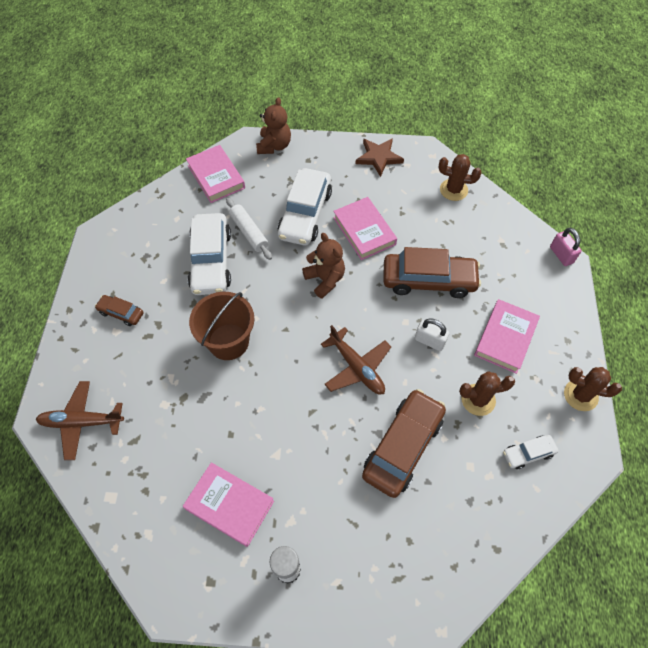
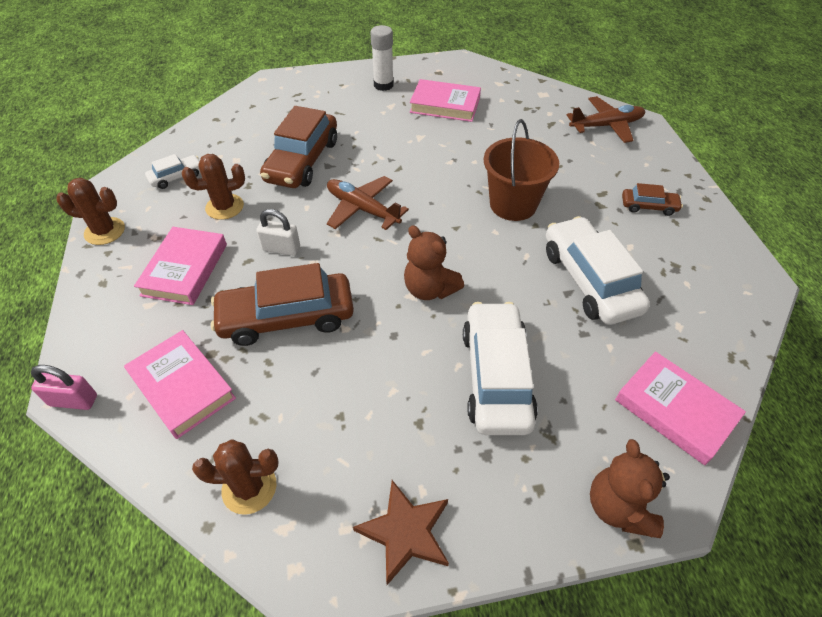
camera: 165 degrees right, 10 degrees down
(249, 232) = (564, 329): white rolling pin -> none
(364, 231) = (395, 369): pink book -> pink book (182, 386)
(561, 255) = (73, 400): pink padlock -> pink padlock turned 45 degrees counterclockwise

